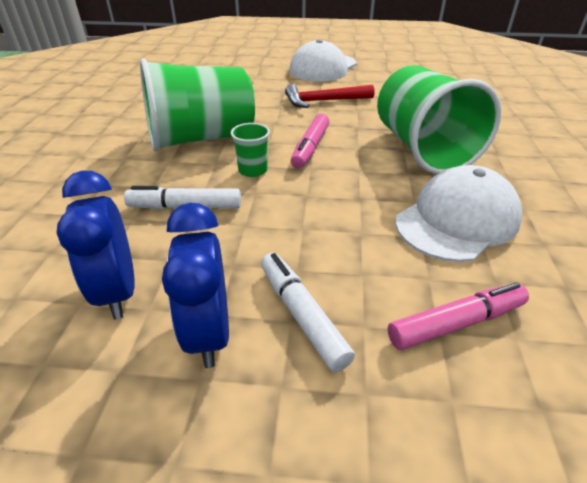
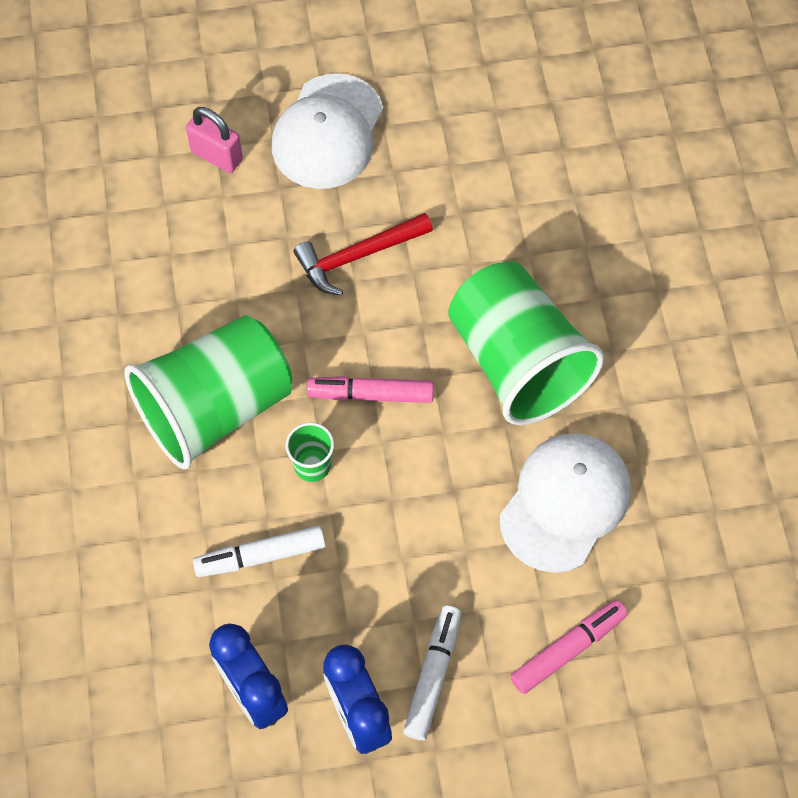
camera: 15 degrees left, 25 degrees up
(259, 67) = (217, 156): none -> pink padlock
(301, 315) = (433, 675): white marker -> white marker turned 60 degrees clockwise
(310, 147) = (370, 394): pink marker -> pink marker turned 90 degrees clockwise

